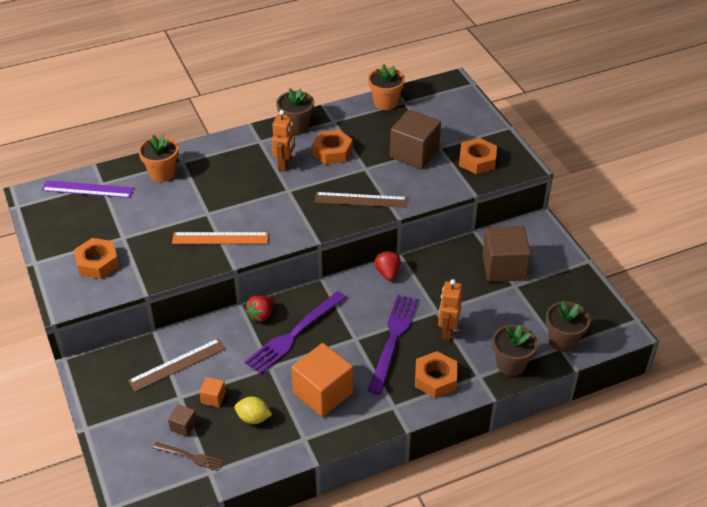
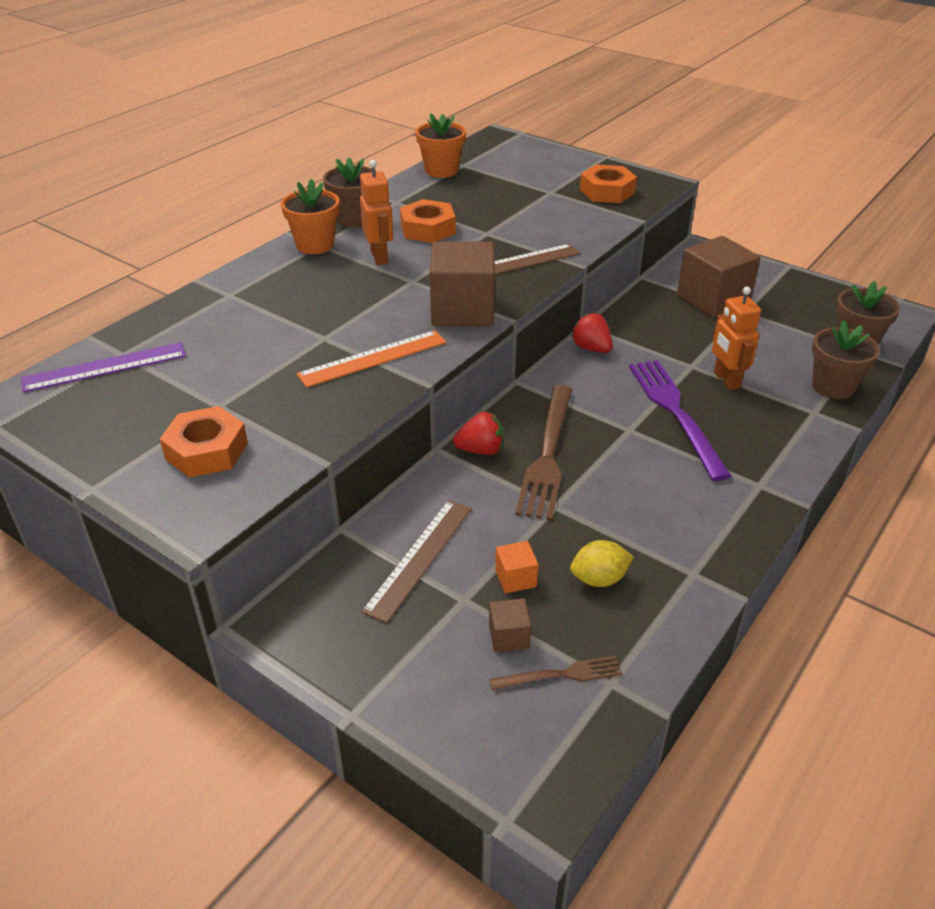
camera: 30 degrees left, 5 degrees down
(162, 173) = (211, 315): orange flower pot -> orange flower pot (315, 245)
(261, 315) = (480, 450): red strawberry -> red strawberry turned 105 degrees counterclockwise
(294, 334) = (547, 455): purple fork -> brown fork
(323, 393) = (657, 507): orange cube -> none
(414, 153) = (529, 204): brown cube -> brown cube (463, 310)
(435, 378) = (771, 434): orange nut -> none

